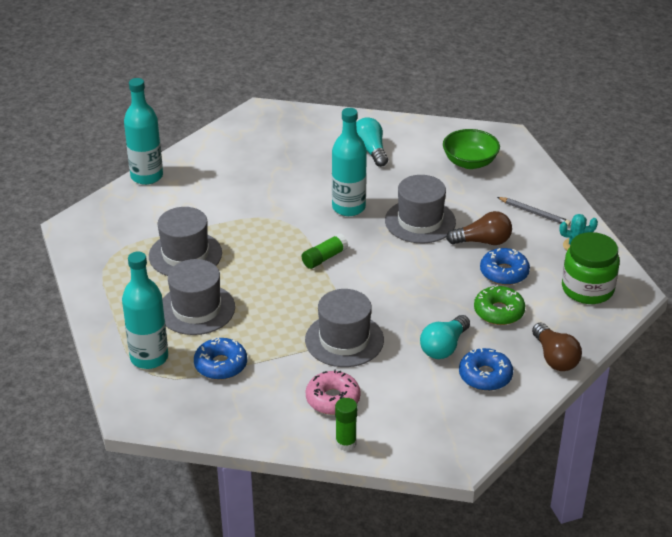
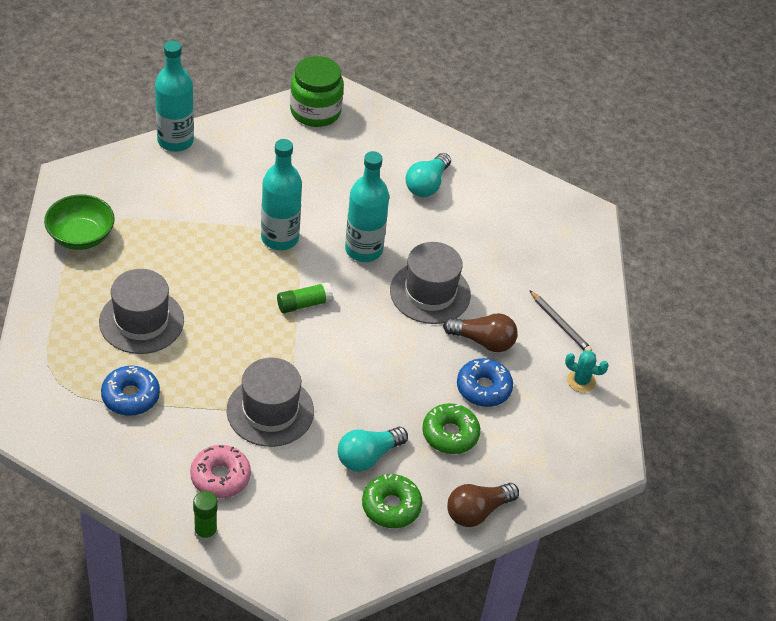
camera: 15 degrees right, 10 degrees up
(149, 357) = (65, 362): turquoise bottle -> turquoise bottle (280, 238)
(185, 254) = (164, 251): grey hat -> none
(370, 150) = (427, 185): turquoise light bulb -> turquoise light bulb turned 150 degrees counterclockwise
(470, 162) = (527, 235): green bowl -> green bowl (81, 236)
(485, 376) = (391, 506): blue donut -> green donut
(555, 358) = (477, 511): brown light bulb -> brown light bulb turned 60 degrees clockwise
(587, 289) = (562, 440): green jar -> green jar (315, 111)

